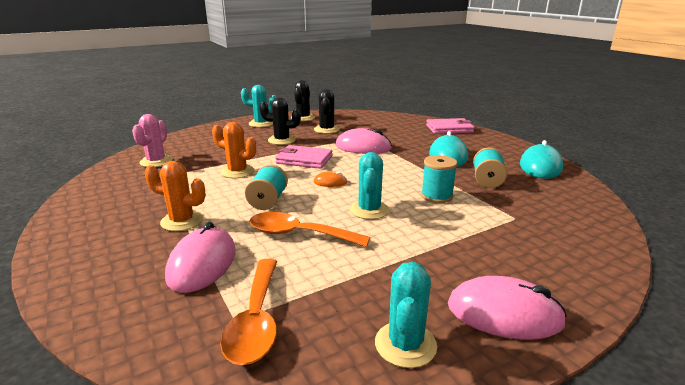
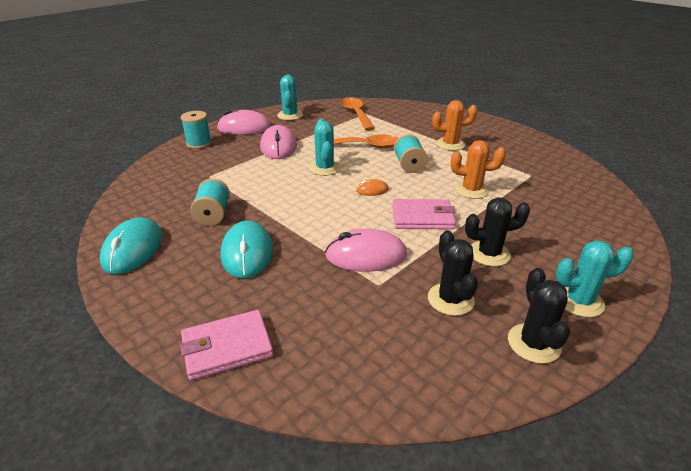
camera: 165 degrees right, 10 degrees up
(156, 161) = (571, 191): pink cactus -> none
(202, 263) = (405, 127): pink mouse -> pink mouse (278, 146)
(436, 196) = (269, 188): turquoise spool -> turquoise spool (199, 143)

